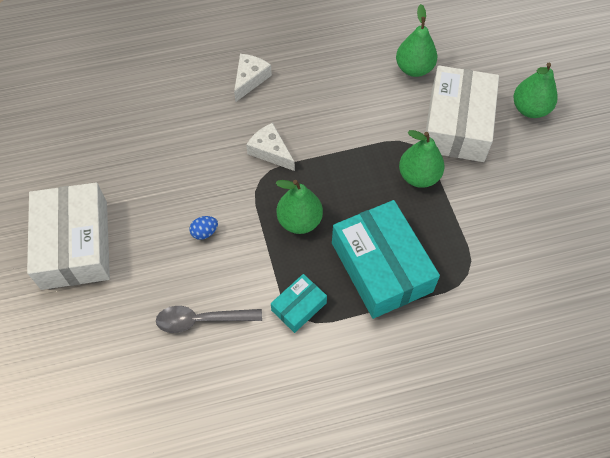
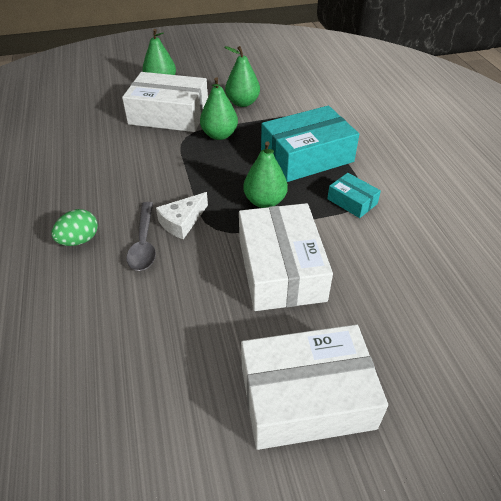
camera: 90 degrees left, 15 degrees down
(201, 320) = (380, 266): grey spoon -> grey spoon (144, 243)
(204, 232) = (281, 269): blue egg -> white box
(250, 79) = (79, 240): white cheese -> green egg
(414, 69) = (102, 132): green pear -> green pear (242, 103)

